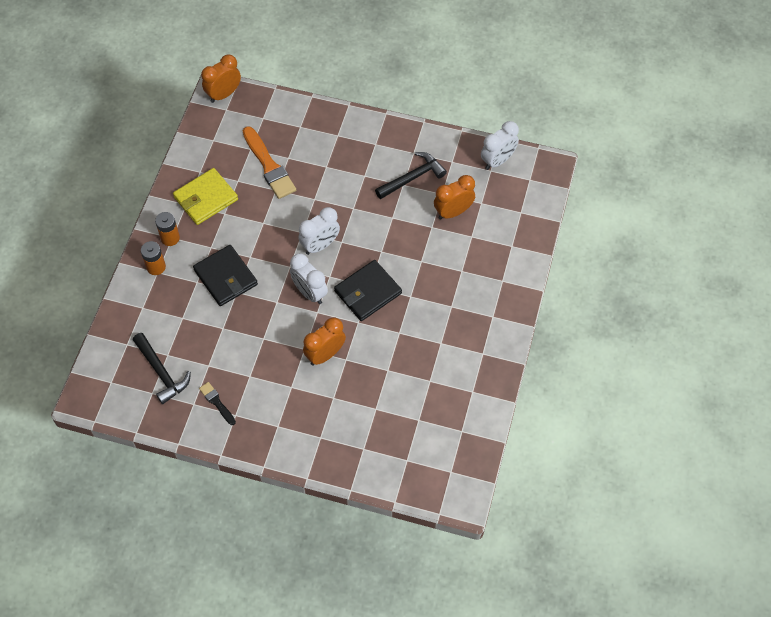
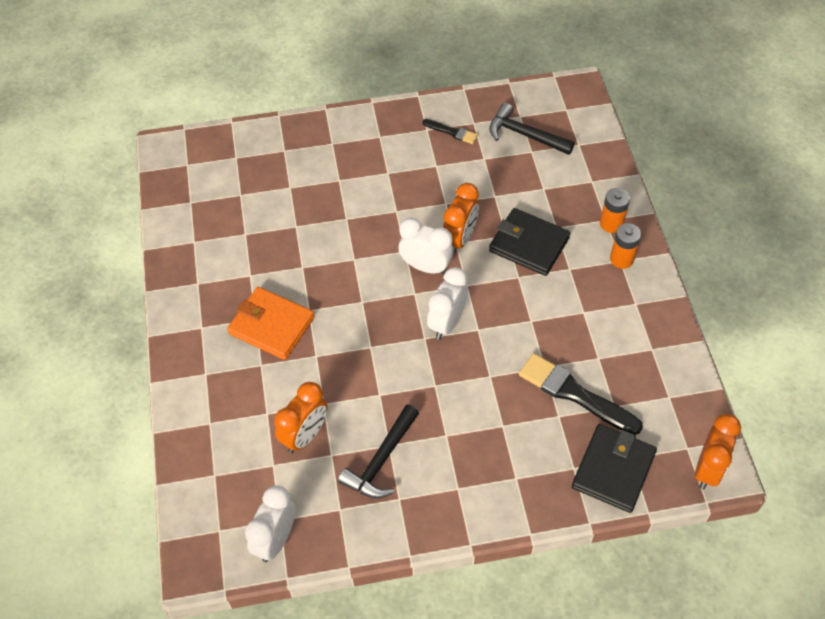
camera: 155 degrees right, 5 degrees down
(206, 198) = (618, 320): yellow wallet -> none
(269, 166) = (574, 394): orange brush -> black brush
(325, 354) = (371, 214): orange clock -> orange clock (459, 239)
(367, 292) = (360, 294): black wallet -> black wallet (613, 470)
(442, 296) = (271, 325): none -> orange wallet

